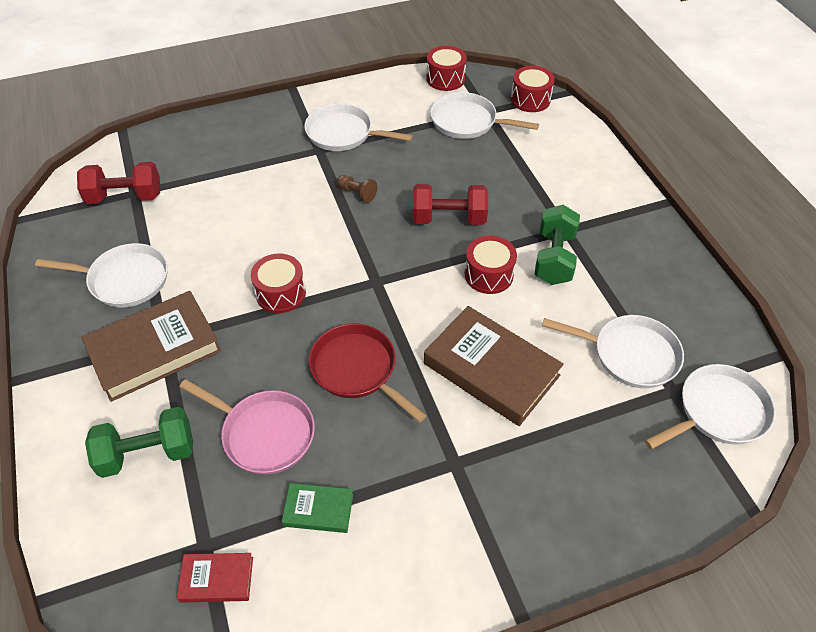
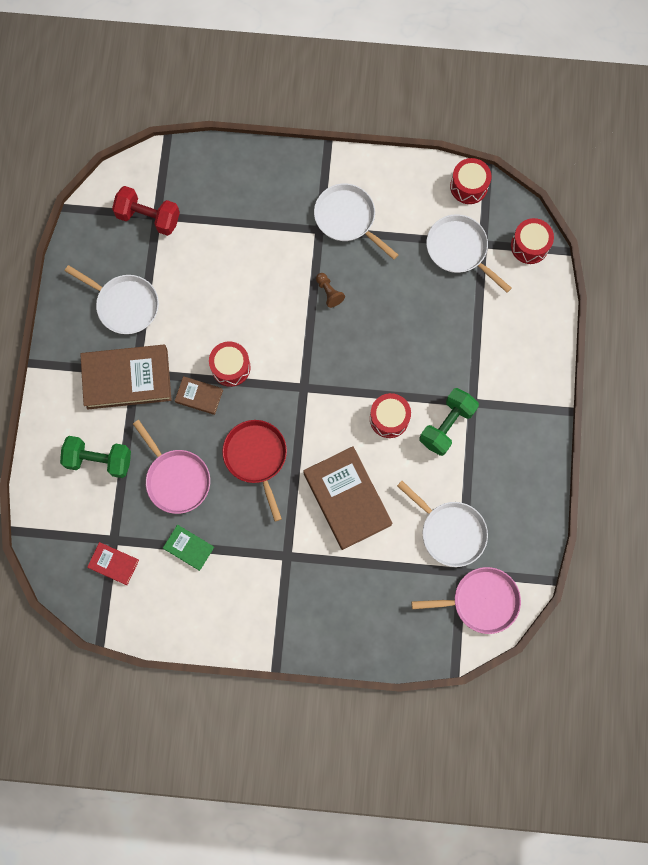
camera: 25 degrees right, 25 degrees up
(255, 334) = (199, 396): none -> brown book
(449, 218) = (387, 351): red dumbbell -> none
(718, 412) = (481, 601): white pan -> pink pan

